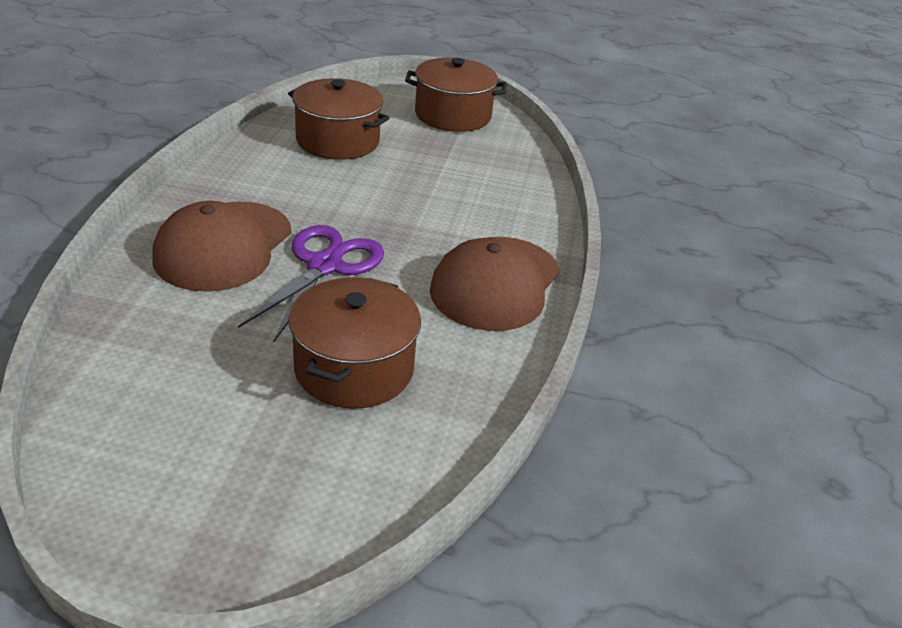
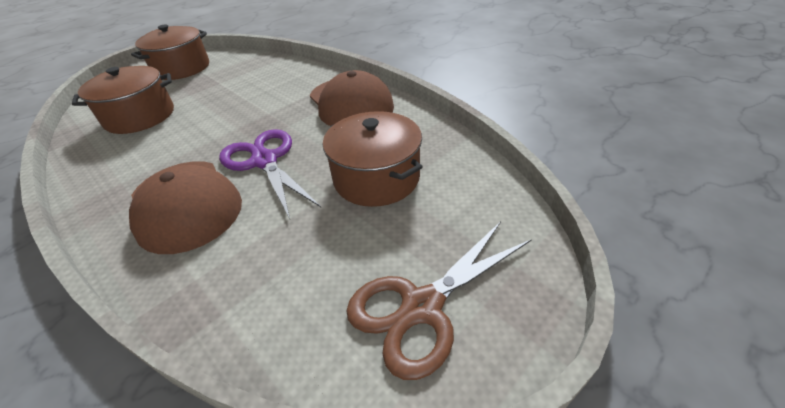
camera: 50 degrees left, 5 degrees up
(171, 479) = (422, 307): none -> brown scissors

